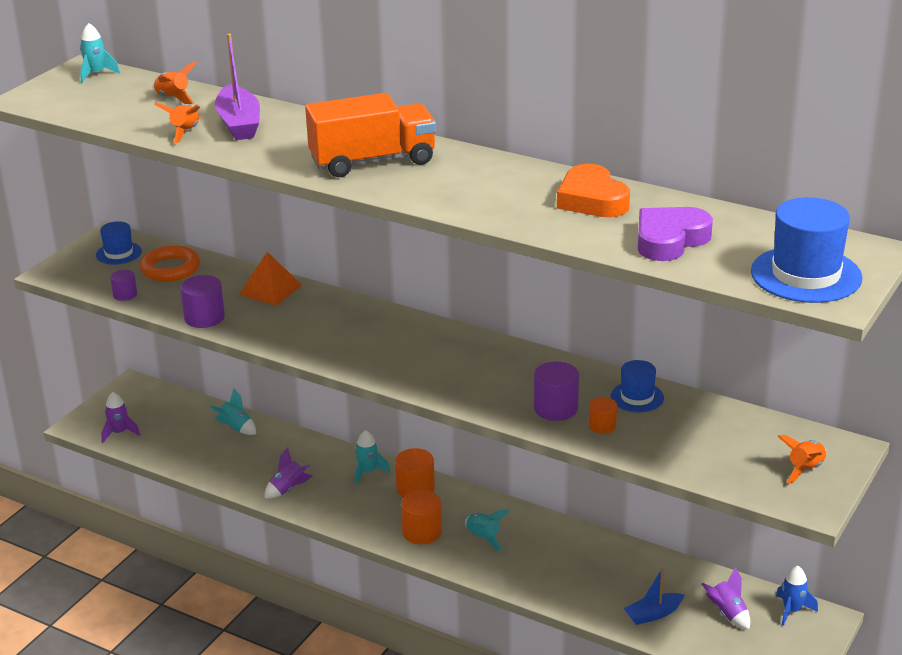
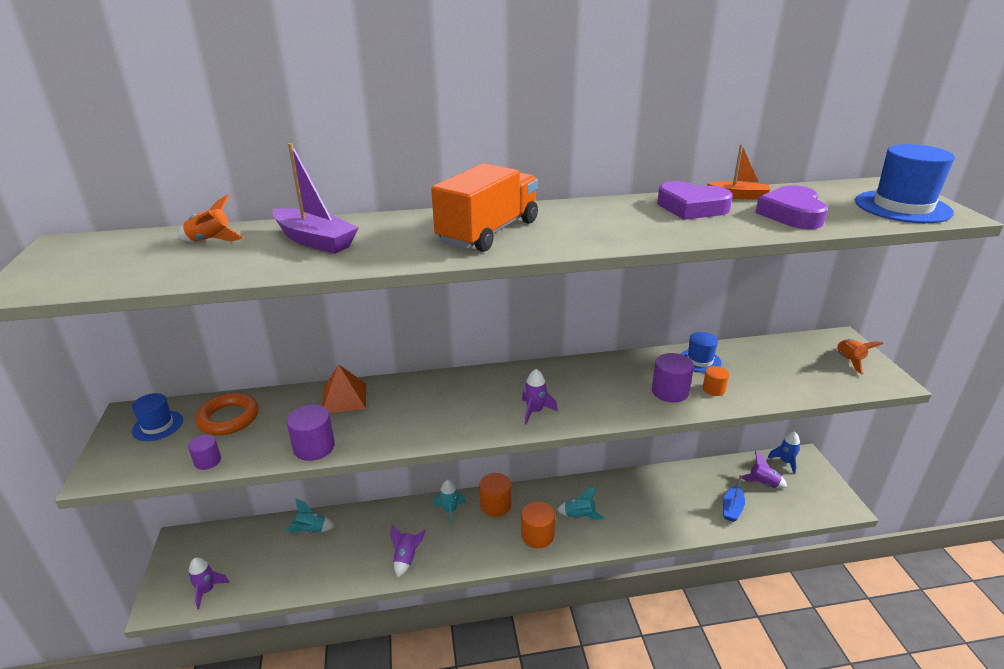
camera: 40 degrees left, 0 degrees up
(96, 74) = (86, 244): turquoise rocket -> none
(185, 132) = (270, 262): orange rocket -> none
(407, 368) = (535, 411): none -> purple rocket
(592, 200) = (691, 207): orange heart -> purple heart
(667, 204) = (738, 196): none -> orange boat

